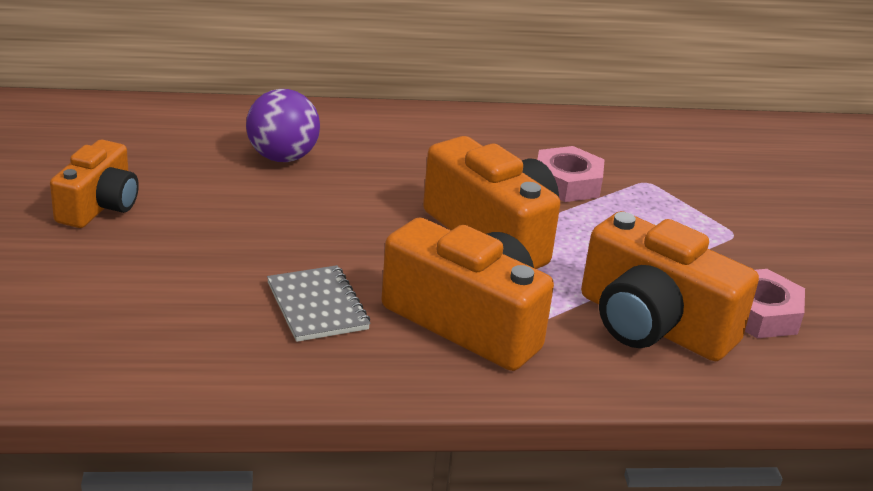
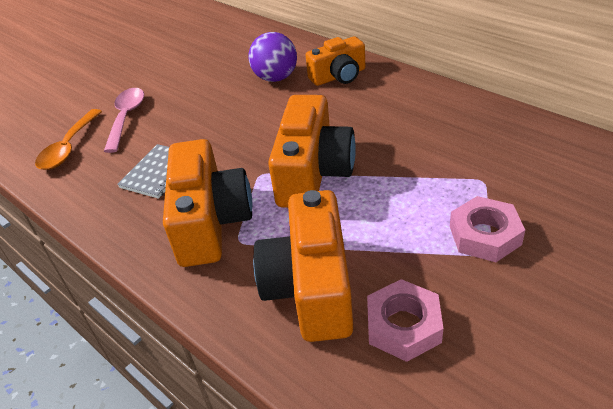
camera: 55 degrees right, 10 degrees up
(99, 206) = (158, 76): orange camera -> orange camera (339, 76)
(124, 335) = (69, 147): none -> orange spoon
(148, 269) = (126, 118): none -> pink spoon
(567, 183) = (418, 157): pink nut -> pink nut (484, 235)

